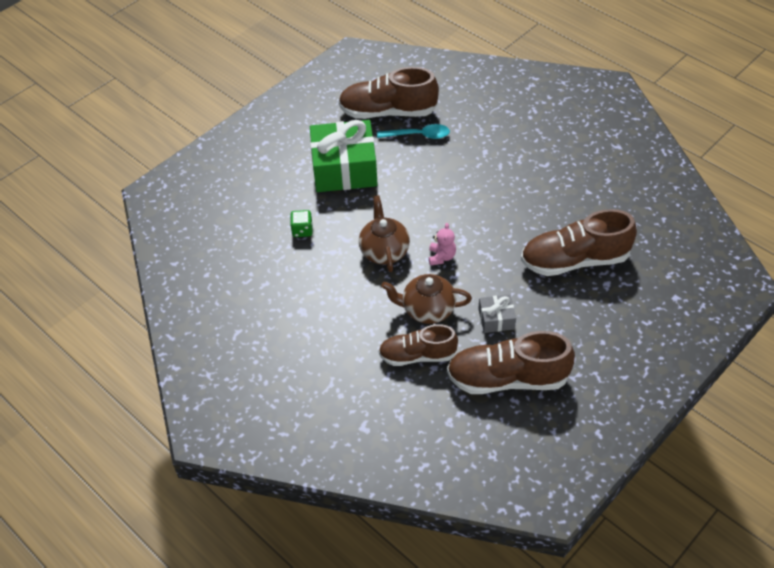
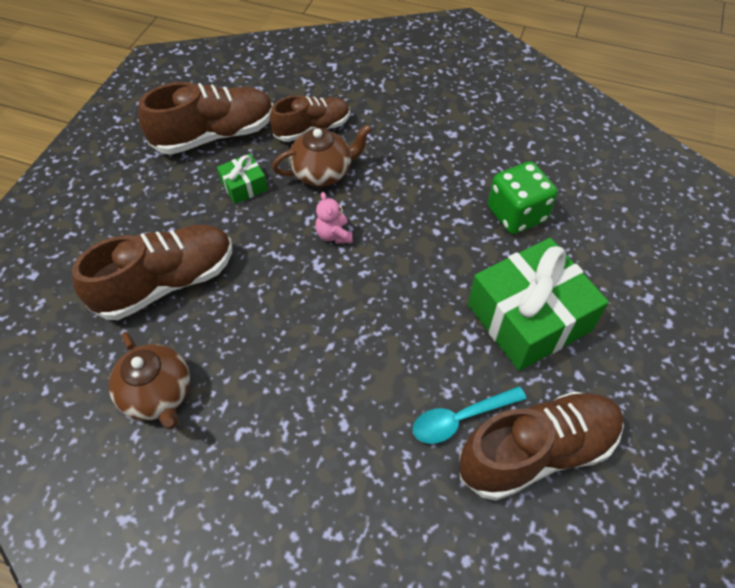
camera: 155 degrees right, 5 degrees up
(302, 230) = (516, 214): green dice -> green dice, size x1.83
(384, 251) = (405, 220): brown teapot -> brown teapot (158, 395)
(496, 319) = (244, 186): grey gift -> green gift

